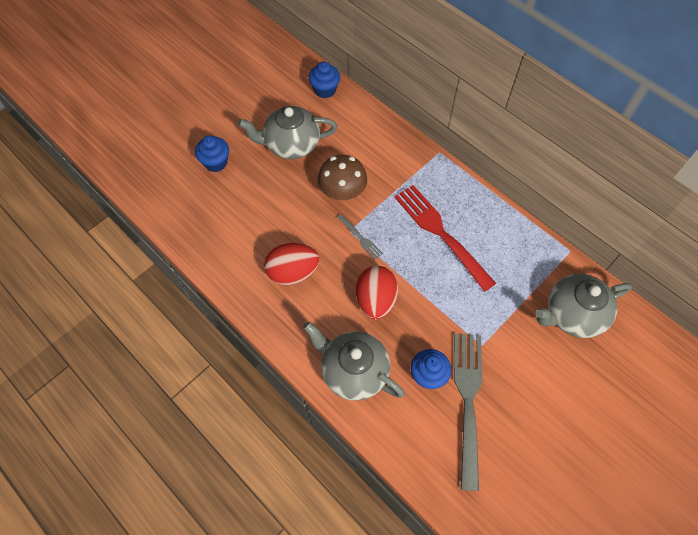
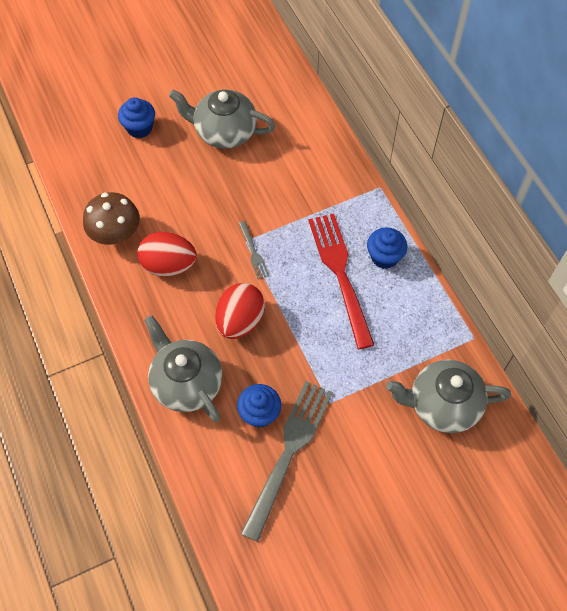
camera: 20 degrees right, 0 degrees up
(325, 90) = (286, 83): blue cupcake -> blue cupcake (384, 257)
(342, 191) = (256, 197): brown mushroom -> brown mushroom (115, 233)

